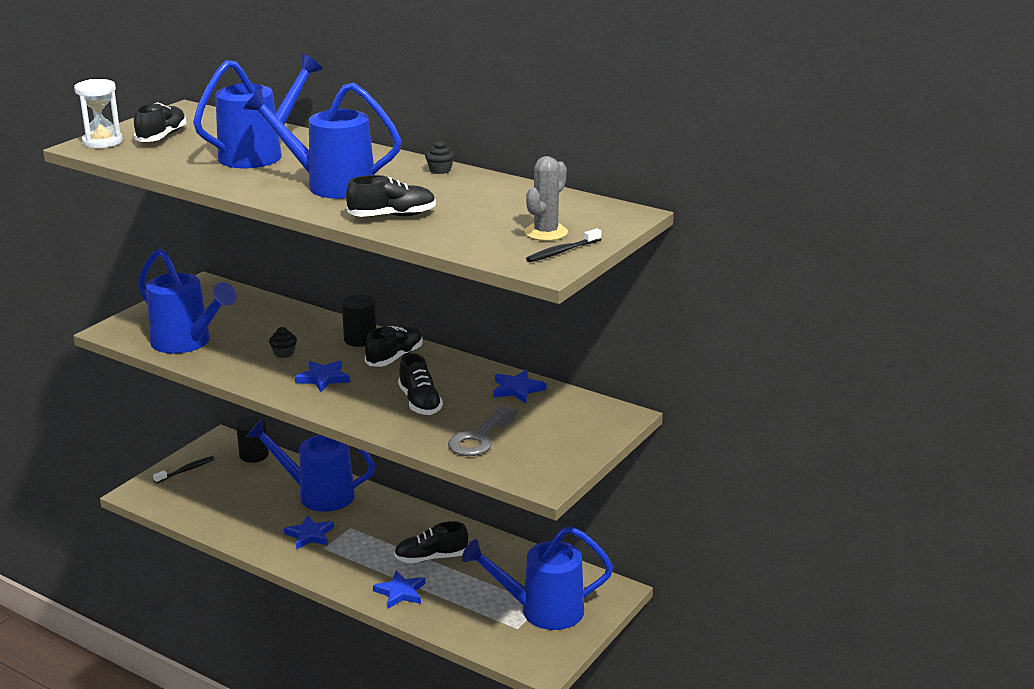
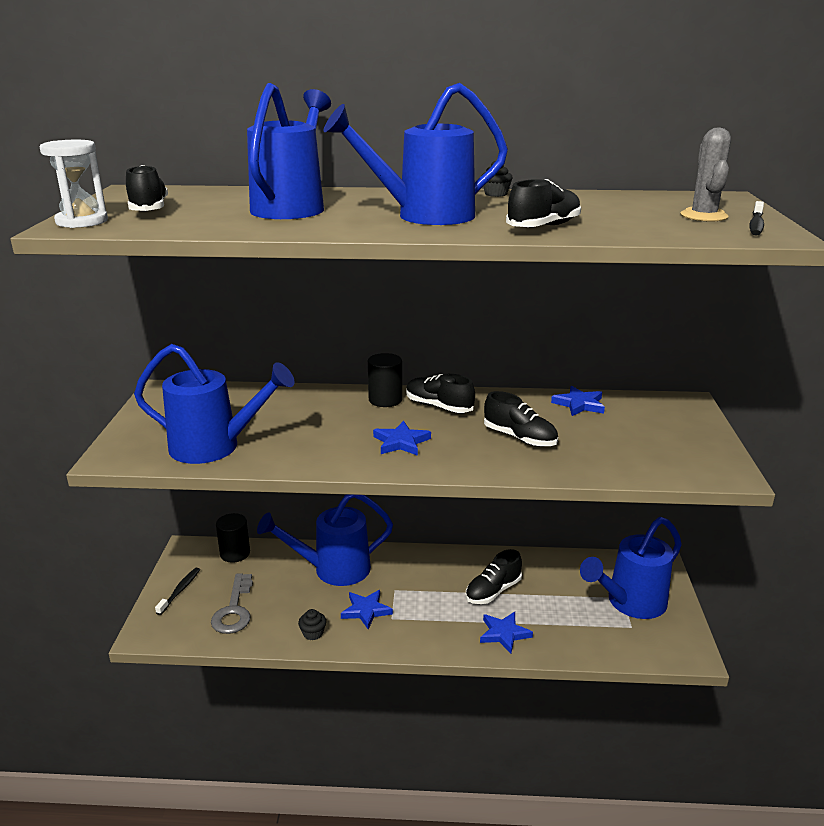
camera: 30 degrees left, 0 degrees up
(284, 353) = (330, 430): black cupcake -> black cupcake (313, 633)
(394, 357) = (439, 407): black shoe -> black shoe turned 60 degrees counterclockwise
(479, 437) = (616, 453): grey key -> grey key (234, 610)

